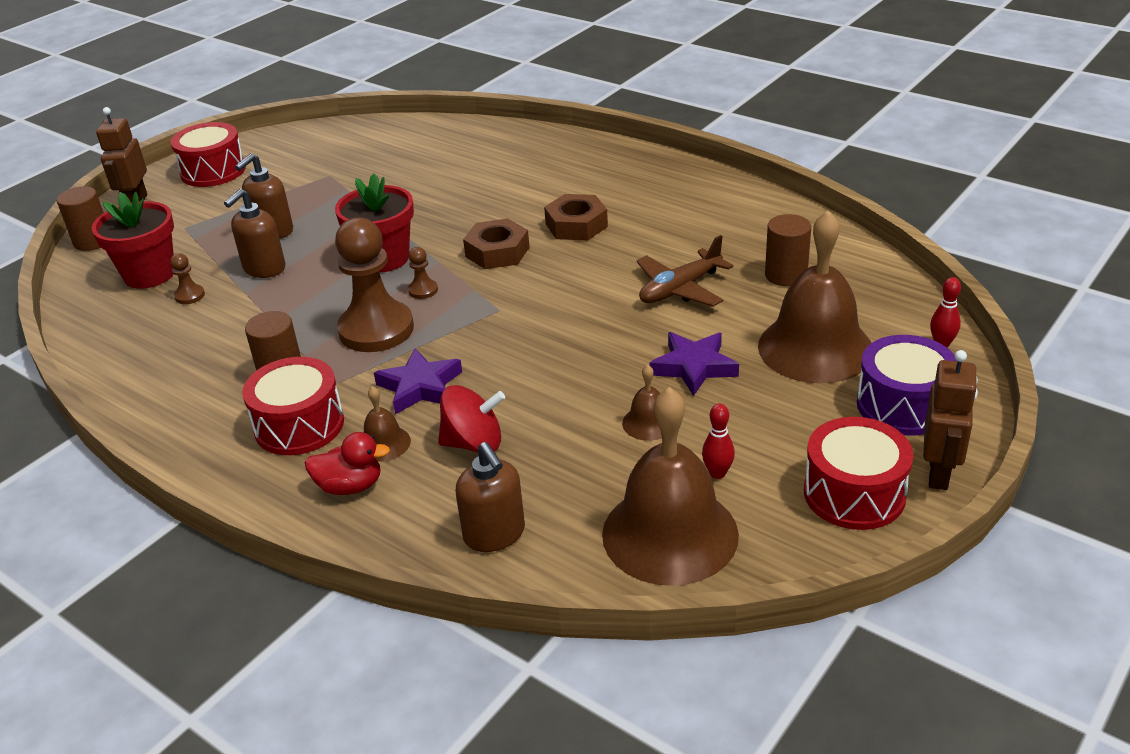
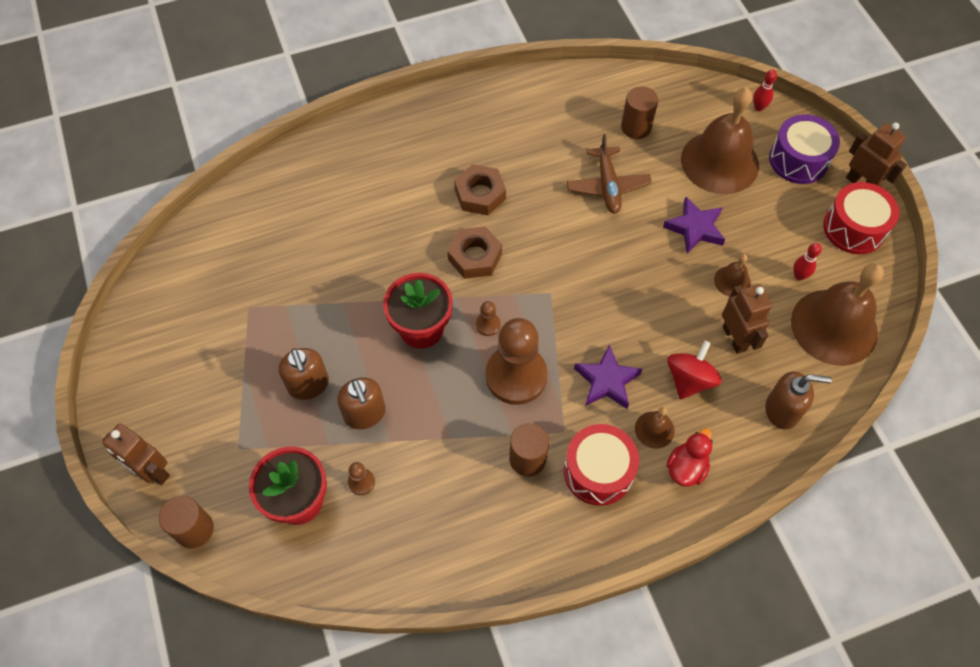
camera: 60 degrees left, 25 degrees up
(213, 171) = (150, 389): red drum -> none
(566, 456) = (735, 338): none -> brown robot

